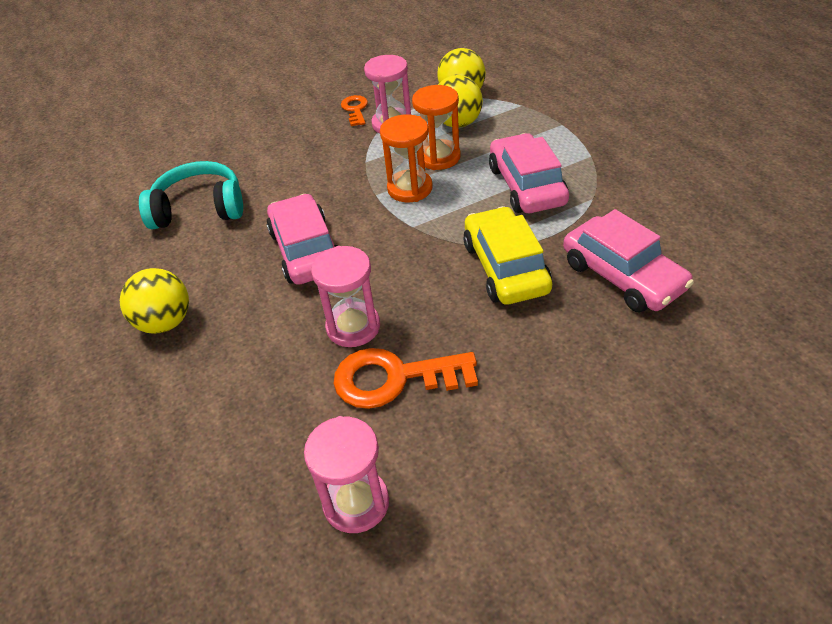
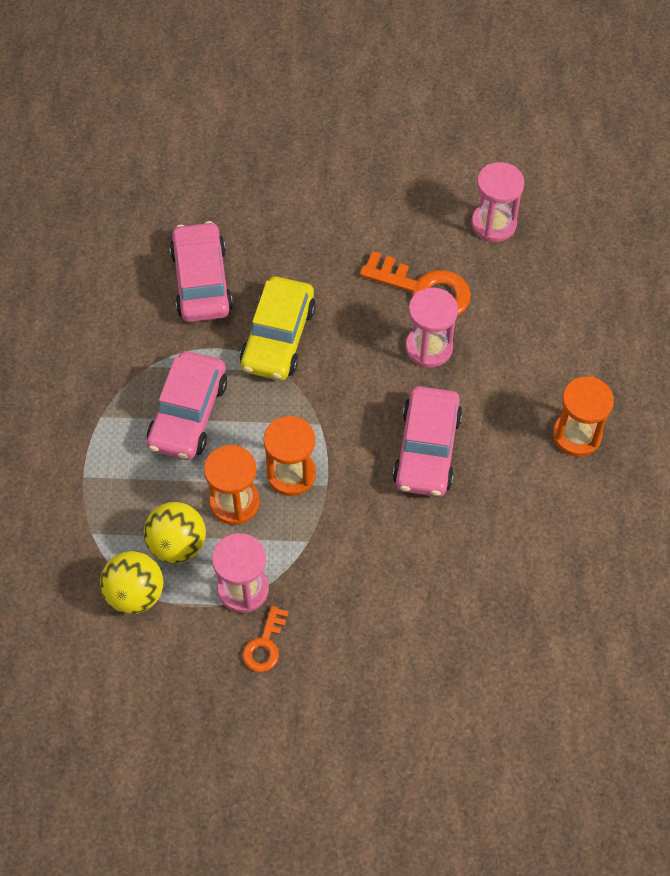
camera: 155 degrees left, 15 degrees up
(165, 322) = (577, 435): yellow ball -> orange hourglass
(199, 209) = (504, 569): turquoise headphones -> none

